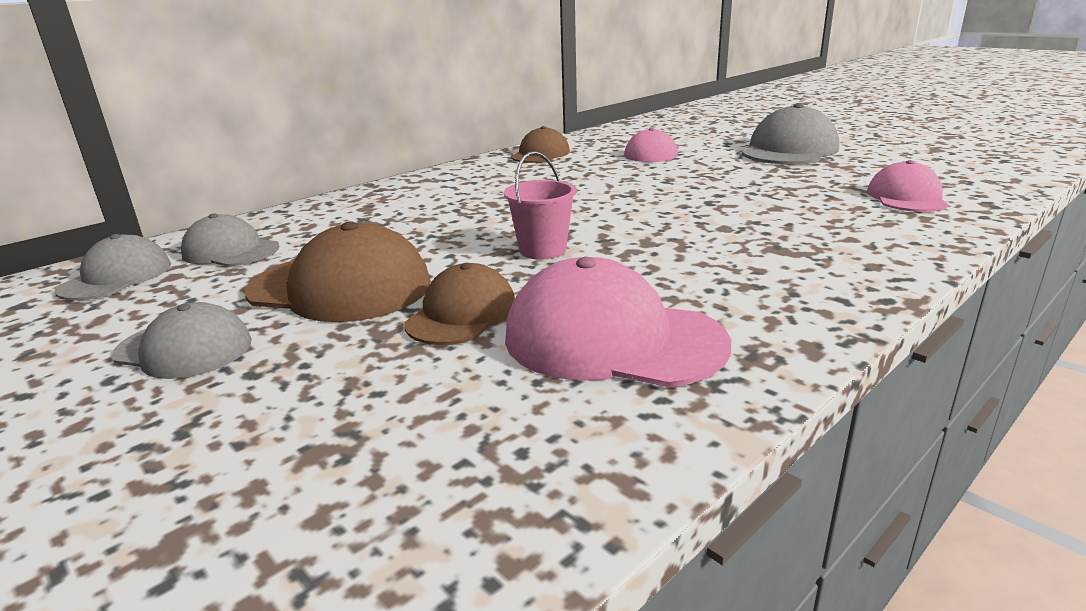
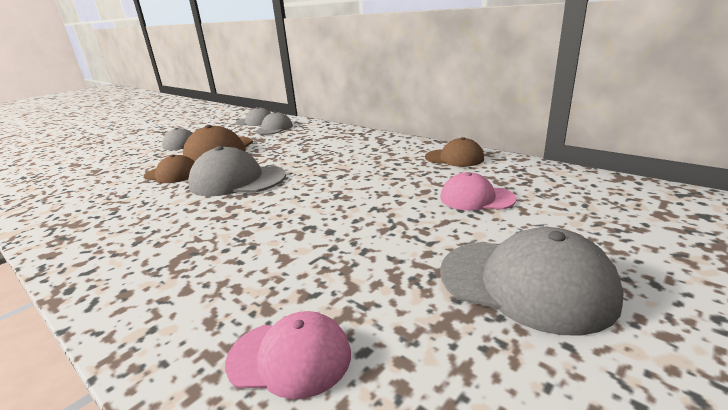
camera: 85 degrees right, 0 degrees up
(542, 250) = (237, 180): pink bucket -> grey cap
(612, 339) = (116, 205): pink cap -> none

